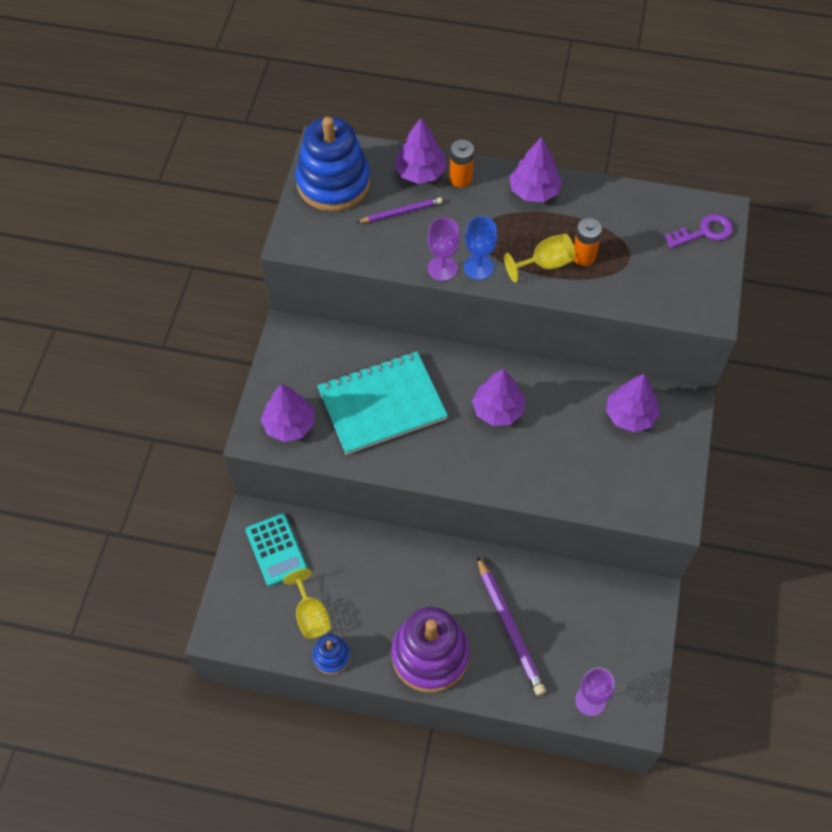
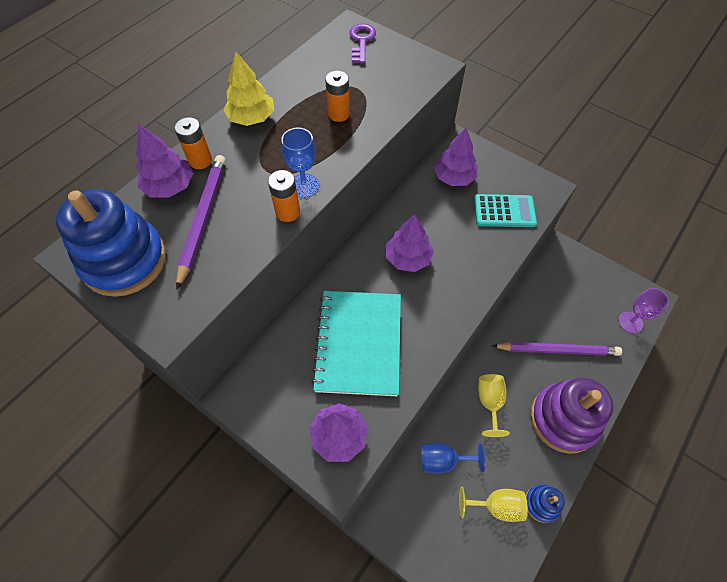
camera: 65 degrees left, 0 degrees up
(276, 550) = (420, 511): turquoise calculator -> turquoise calculator (504, 211)
(332, 553) = (443, 460): none -> blue goblet
(401, 212) = (203, 219): purple pencil -> purple pencil, size x1.69
(442, 268) = (288, 212): purple goblet -> orange battery
(534, 191) = (252, 118): purple tree -> yellow tree
(545, 264) = (330, 140): yellow goblet -> yellow goblet (489, 402)

